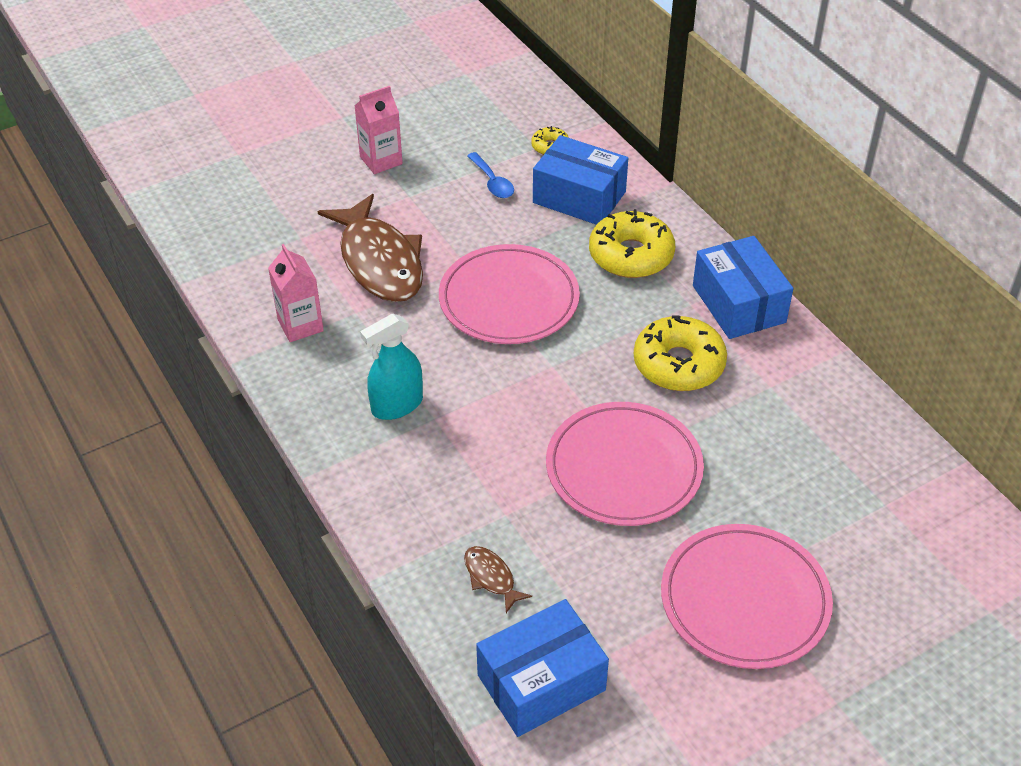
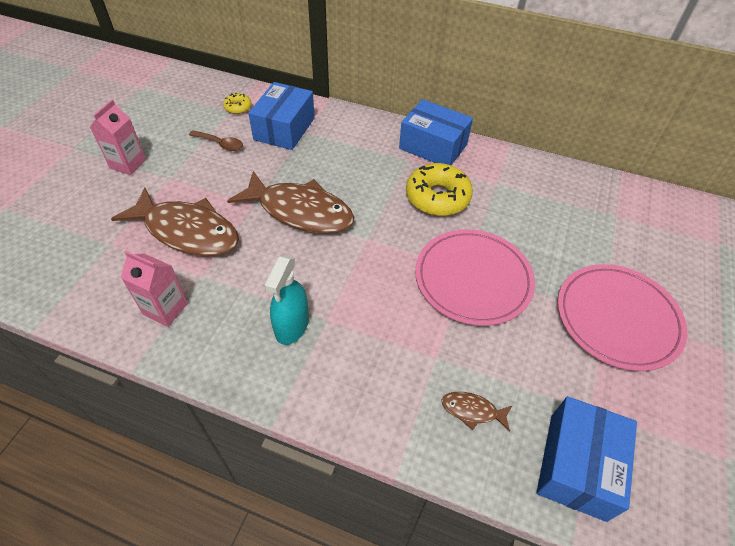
camera: 40 degrees left, 5 degrees up
(492, 182) = (220, 144): blue spoon -> brown spoon
(509, 299) = (300, 211): pink plate -> brown fish
(579, 197) = (284, 129): blue box -> blue box turned 60 degrees counterclockwise
(631, 255) = (347, 148): yellow donut -> none

